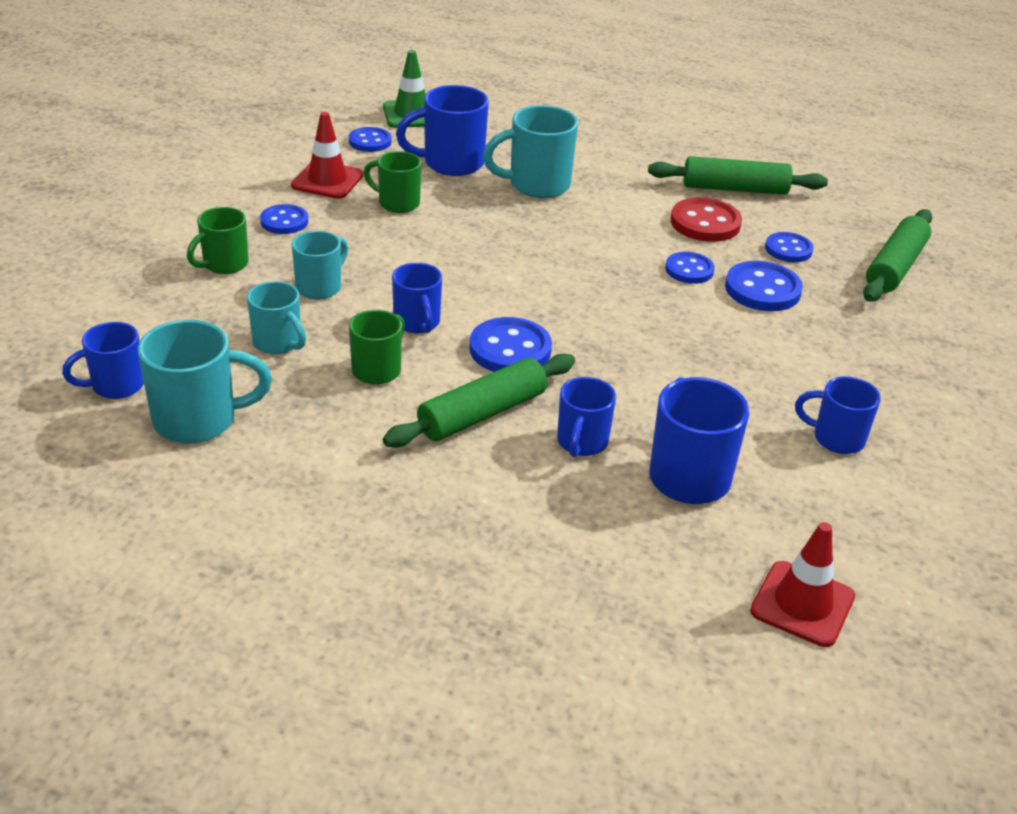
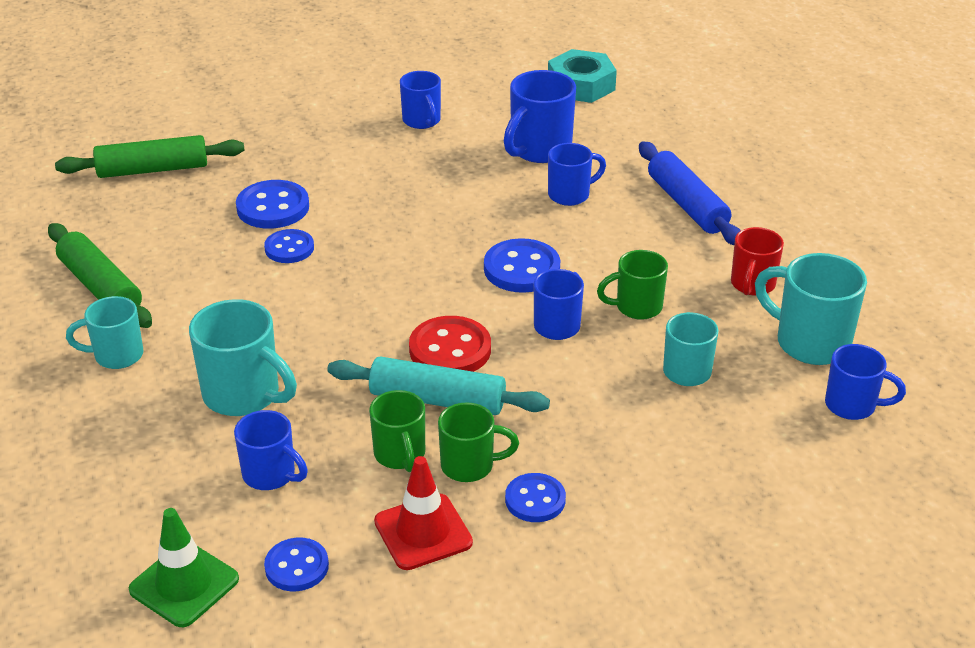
camera: 130 degrees left, 0 degrees up
(224, 264) = (650, 479): green mug -> green mug (470, 466)
(304, 447) = (752, 285): none -> red mug
(320, 287) = (592, 402): turquoise mug -> turquoise mug (116, 355)
(423, 238) = (437, 400): none -> turquoise rolling pin
(451, 163) = (271, 475): blue mug -> blue mug, size x0.65
(466, 501) = (687, 204): none -> blue rolling pin
(482, 413) = (606, 242): green rolling pin -> none
(705, 223) = (194, 274): red button -> red button (450, 349)
(788, 249) = (188, 220): blue button -> none
(802, 604) = (581, 85): red traffic cone -> turquoise nut

